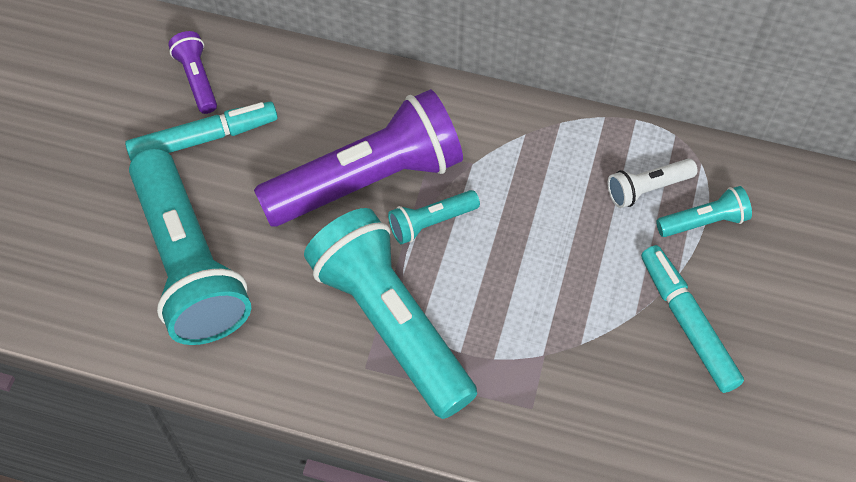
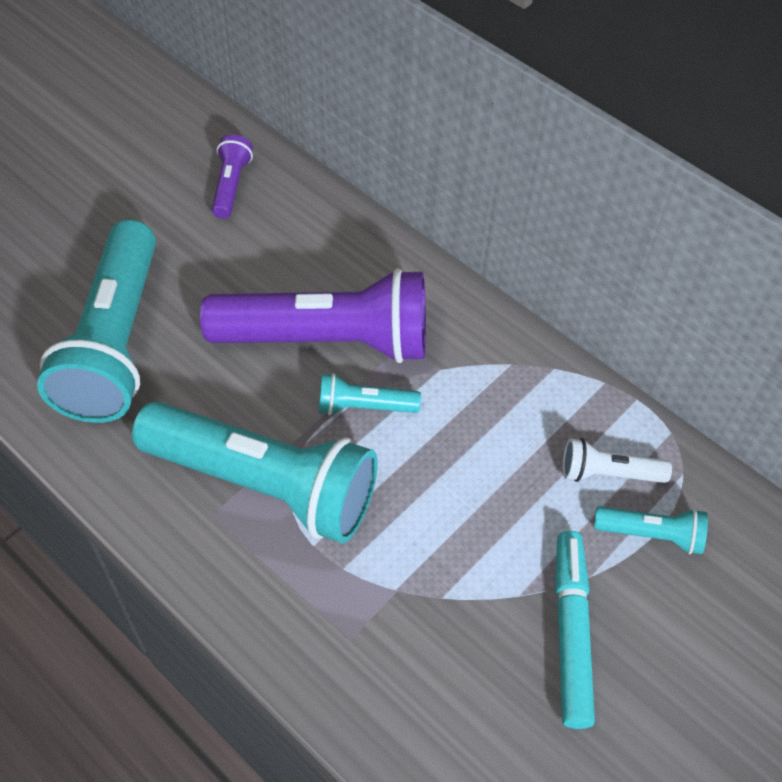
camera: 25 degrees right, 5 degrees down
(204, 138) = (203, 238): turquoise marker -> none
(391, 323) = (264, 485): turquoise flashlight -> turquoise flashlight turned 120 degrees clockwise

